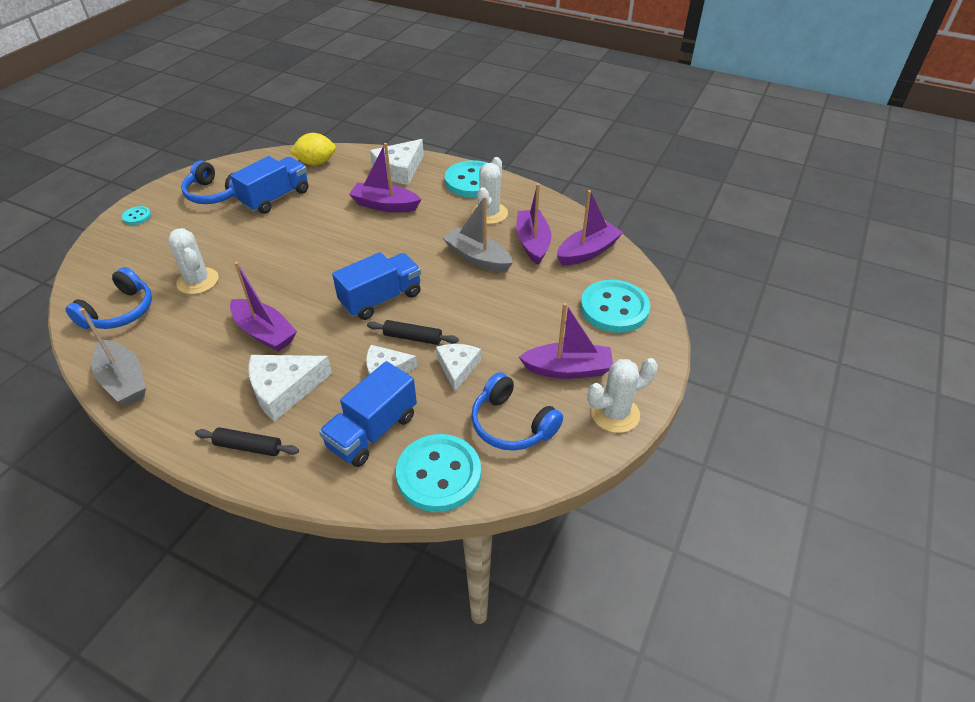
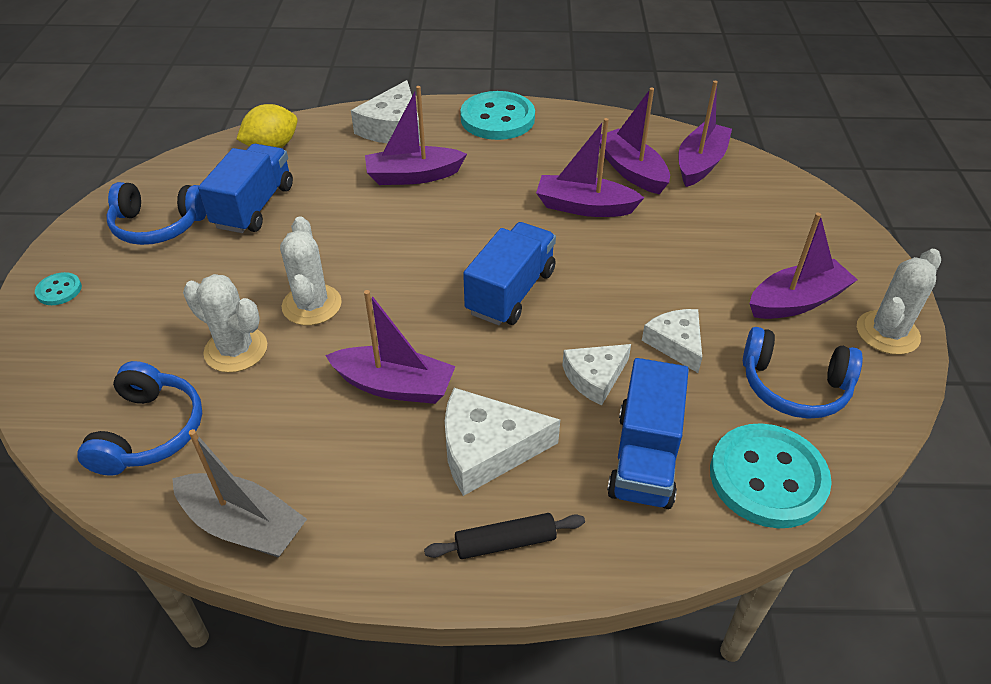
camera: 25 degrees left, 0 degrees up
(284, 389) = (486, 449): white cheese -> white cheese turned 45 degrees clockwise
(413, 337) = (591, 326): black rolling pin -> none
(477, 258) = (584, 207): grey boat -> purple boat
(489, 213) = (551, 151): white cactus -> white cactus (312, 305)
(614, 308) = (783, 217): turquoise button -> none

